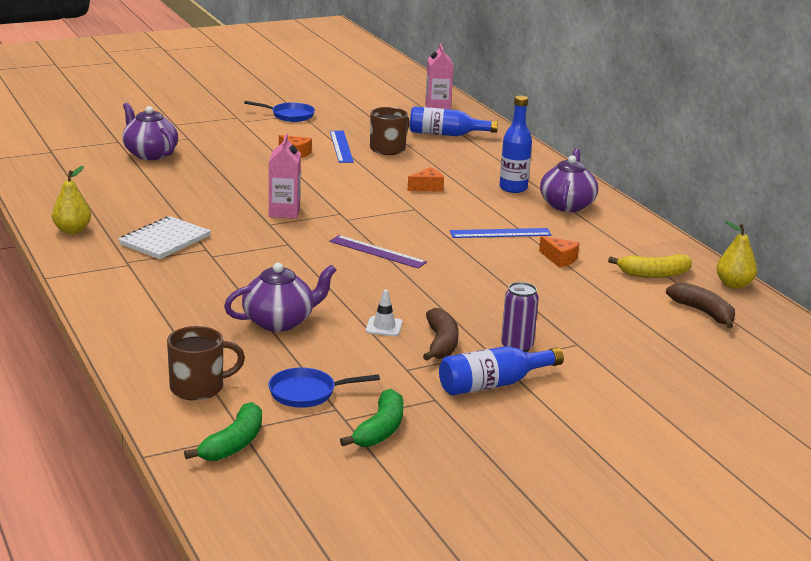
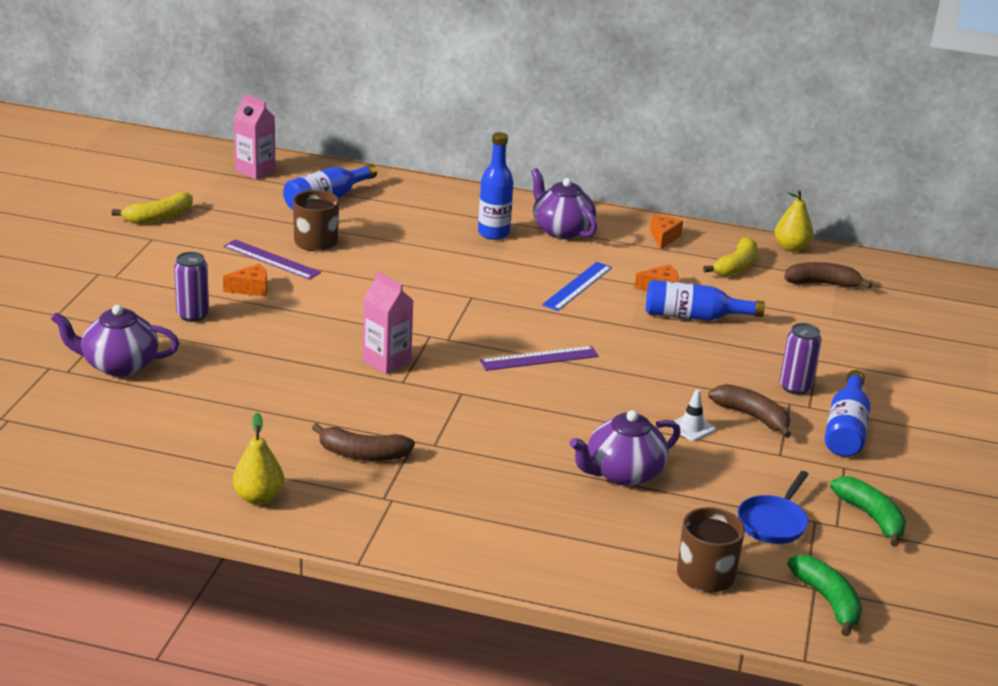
camera: 50 degrees left, 5 degrees up
(165, 240) = (362, 454): white notebook -> brown banana
(237, 151) = (193, 315): none -> purple can
(280, 322) = (623, 473): purple teapot -> purple teapot turned 135 degrees counterclockwise
(290, 115) = (145, 245): blue pan -> none
(328, 107) = (159, 217): none -> yellow banana
(341, 146) = (271, 259): blue ruler -> purple ruler
(427, 187) = (434, 268): orange cheese -> orange cheese (664, 238)
(543, 282) = (694, 317): none -> blue bottle

